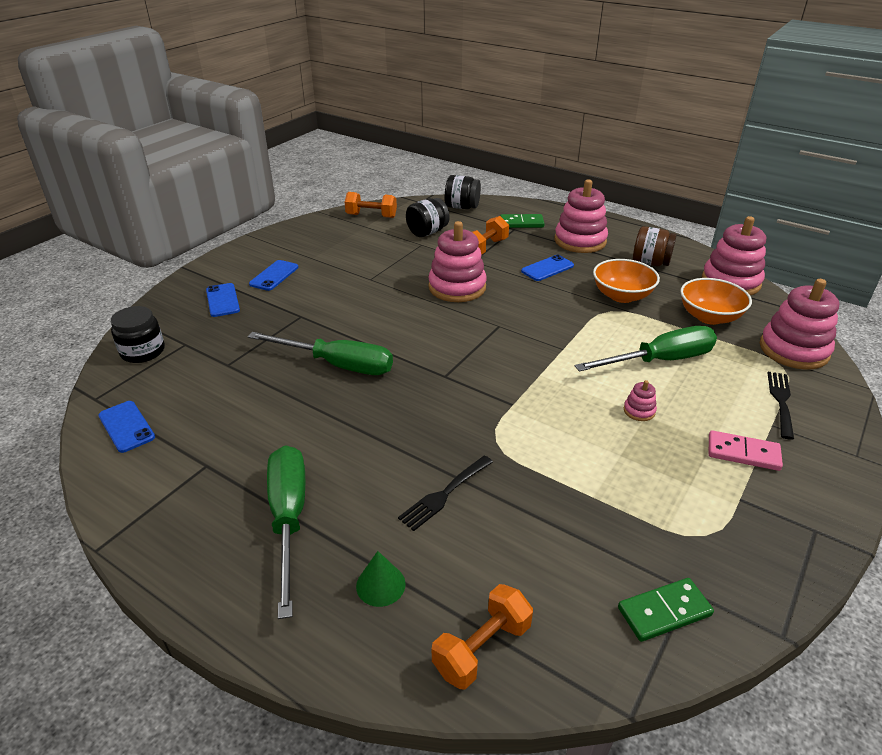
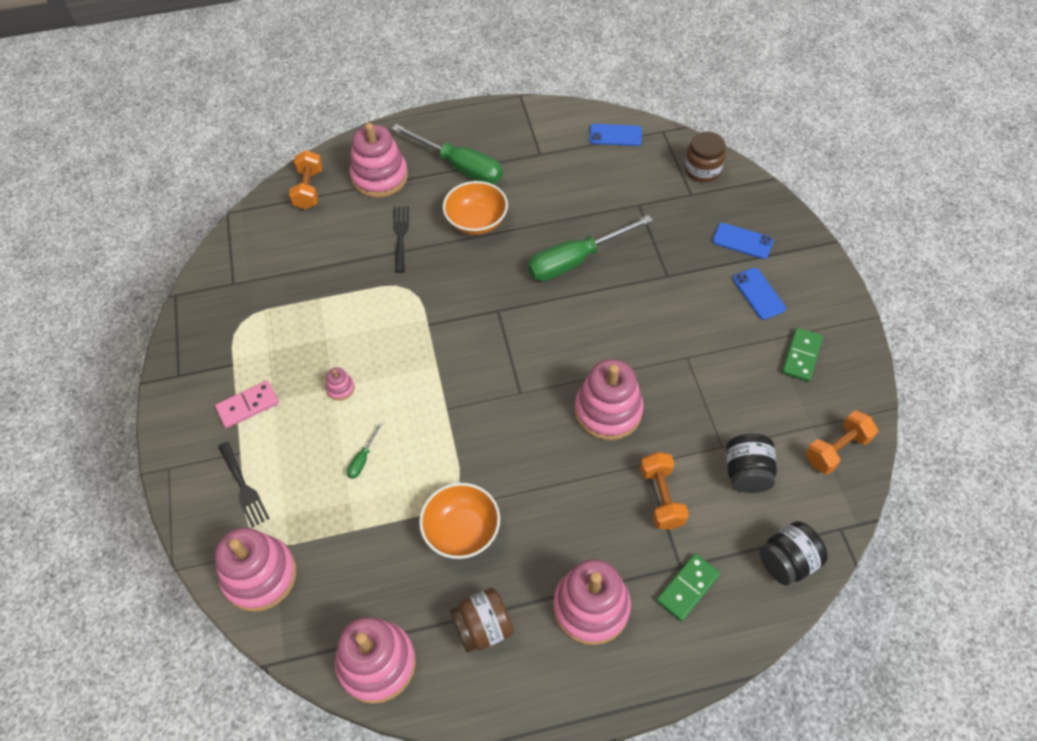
camera: 135 degrees right, 20 degrees up
(143, 351) = (702, 170): black jar -> brown jar
(380, 585) = (380, 177): green cone -> pink stacking toy
(547, 268) = (568, 516): blue phone -> none
(660, 360) = (362, 459): green screwdriver -> green screwdriver, size x0.41
(664, 612) = (238, 264): green domino -> green domino (801, 356)
(709, 317) = (360, 567): orange bowl -> orange bowl (476, 221)

